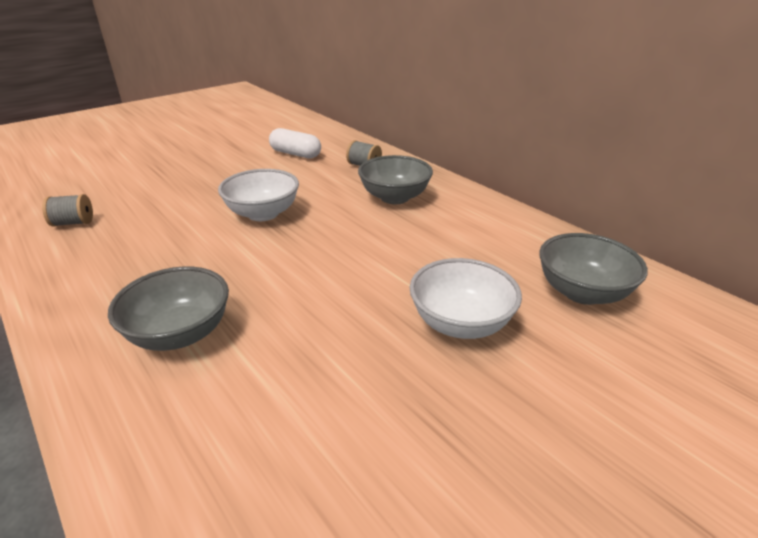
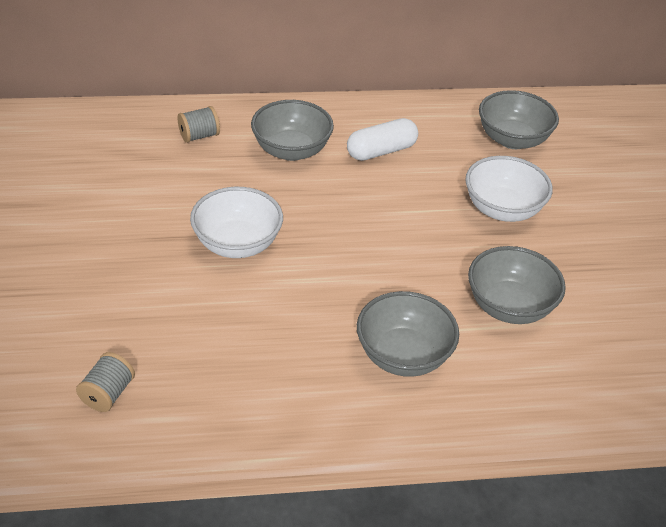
camera: 60 degrees left, 10 degrees up
(295, 154) = (107, 168): white capsule -> white capsule (381, 151)
(306, 382) = (509, 306): none -> grey bowl

